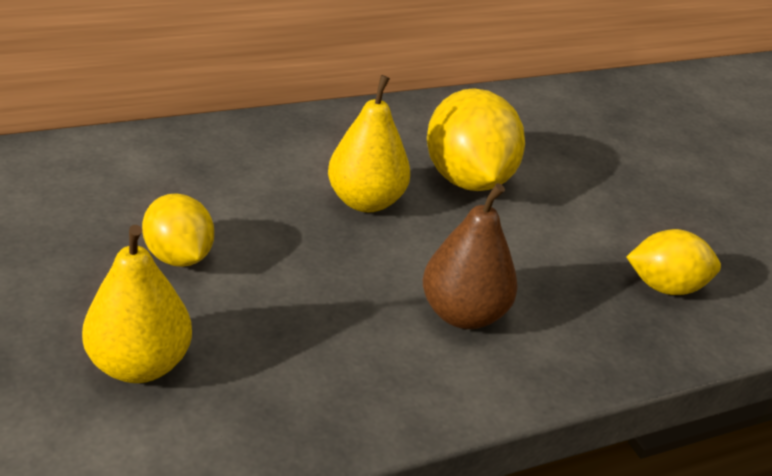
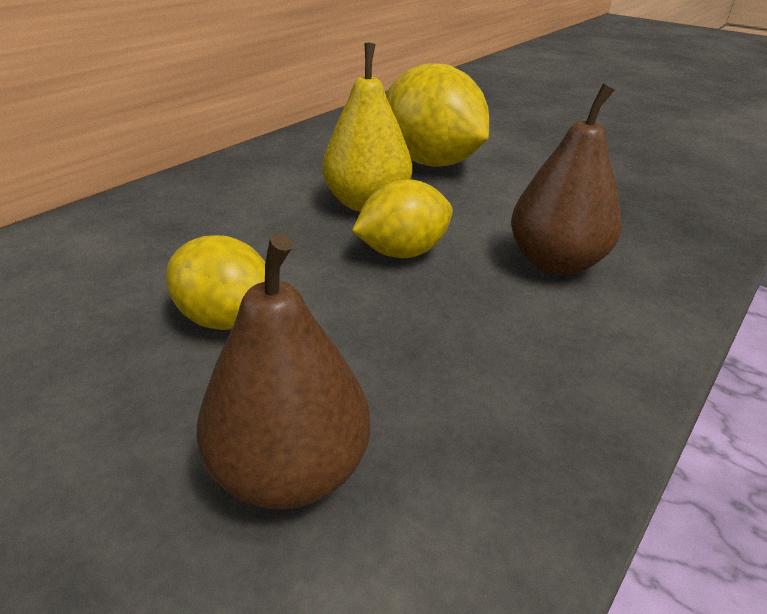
camera: 25 degrees left, 0 degrees up
(139, 365) = (290, 471): yellow pear -> brown pear
(665, 287) = (659, 187): yellow lemon -> yellow lemon (402, 252)

